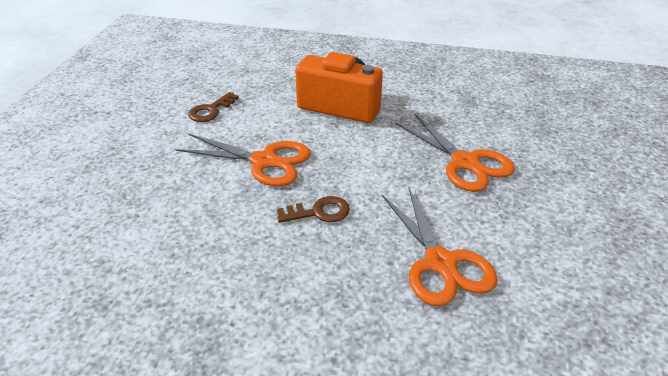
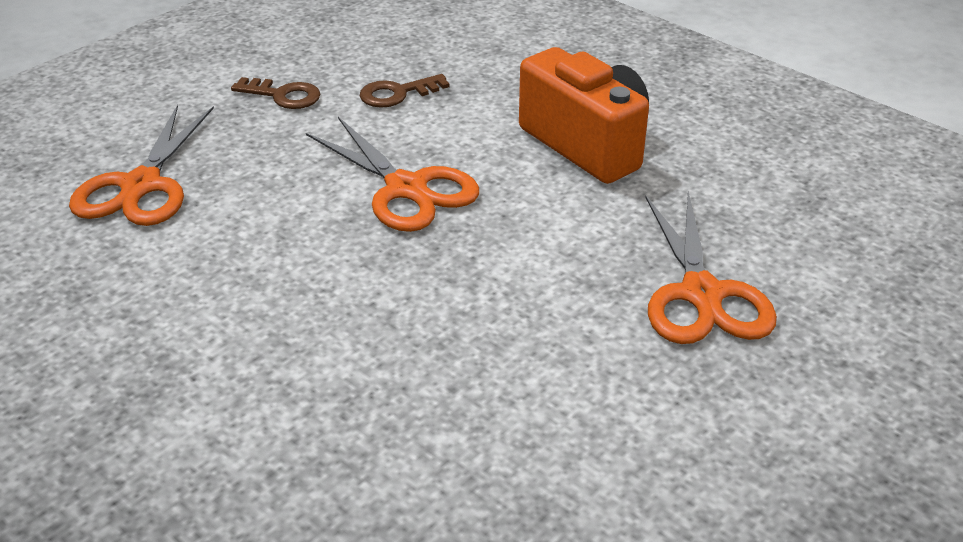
camera: 30 degrees right, 0 degrees up
(319, 212) = (418, 284): brown key -> brown key (283, 96)
(440, 263) = (520, 419): orange scissors -> orange scissors (141, 186)

